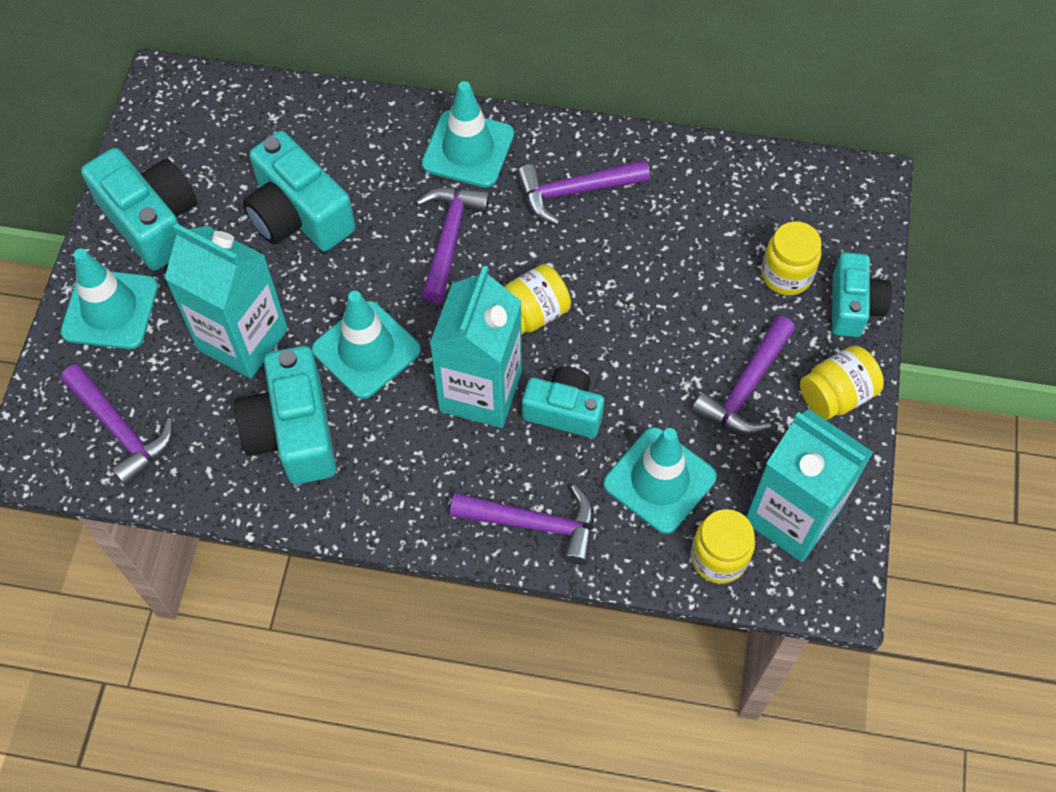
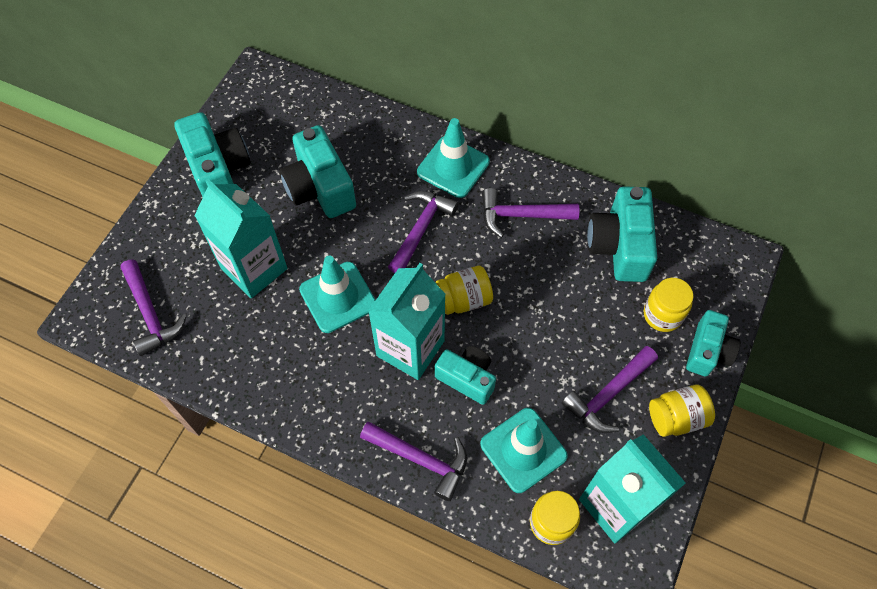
camera: 15 degrees right, 0 degrees up
(110, 309) = (171, 225): turquoise traffic cone -> none
(294, 432) = (269, 345): turquoise camera -> turquoise camera (620, 246)

